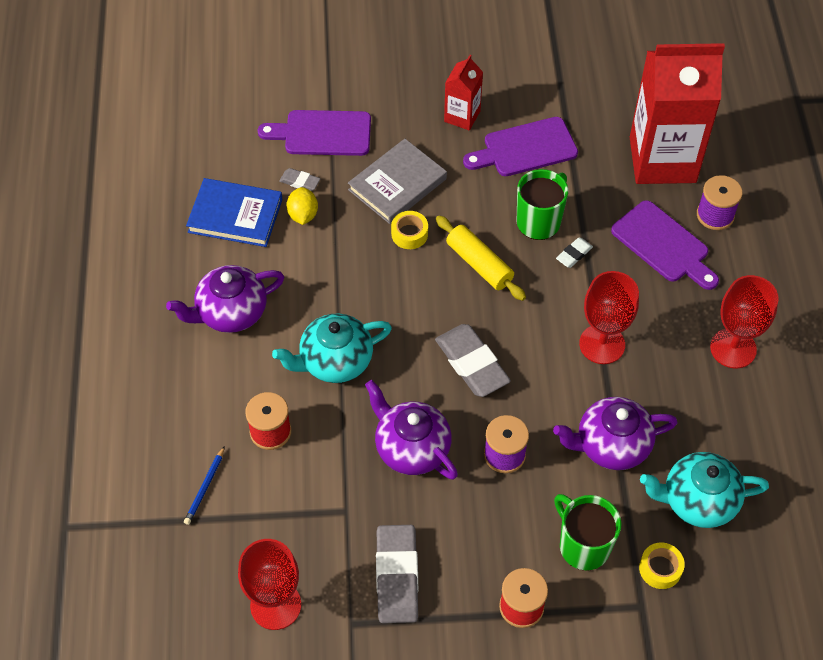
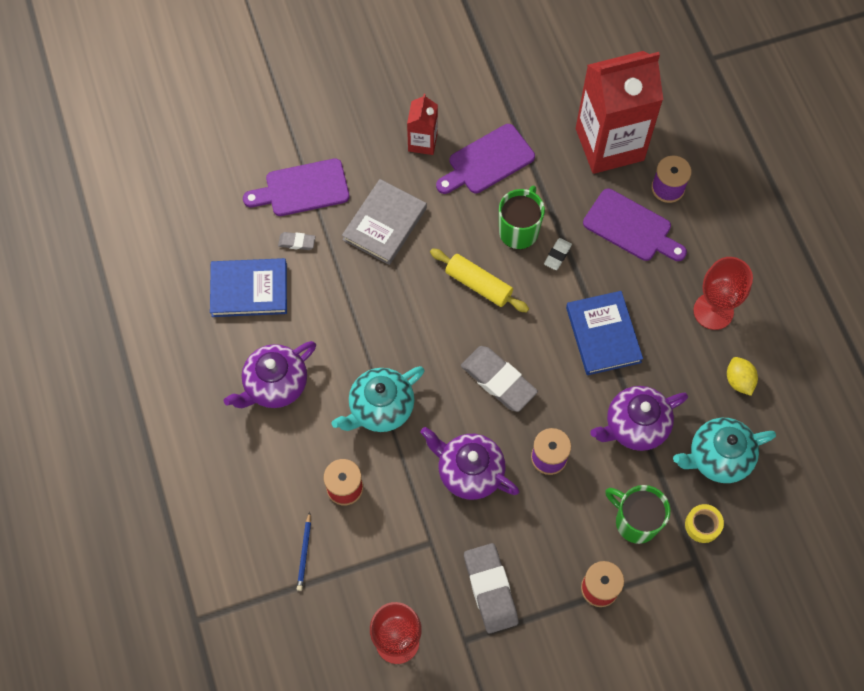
camera: 15 degrees left, 10 degrees up
(303, 215) = (309, 274): yellow lemon -> yellow lemon (739, 381)
(409, 234) = (409, 270): yellow tape -> none
(602, 344) = (603, 335): red goblet -> blue book

